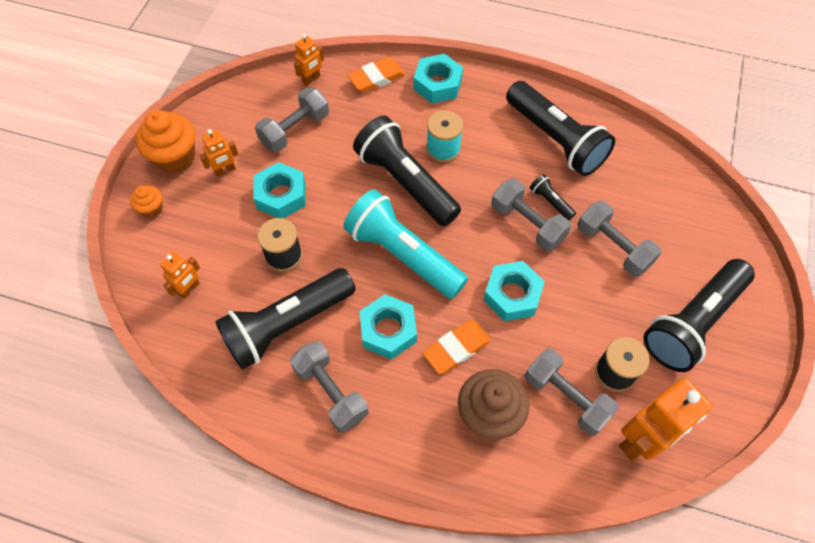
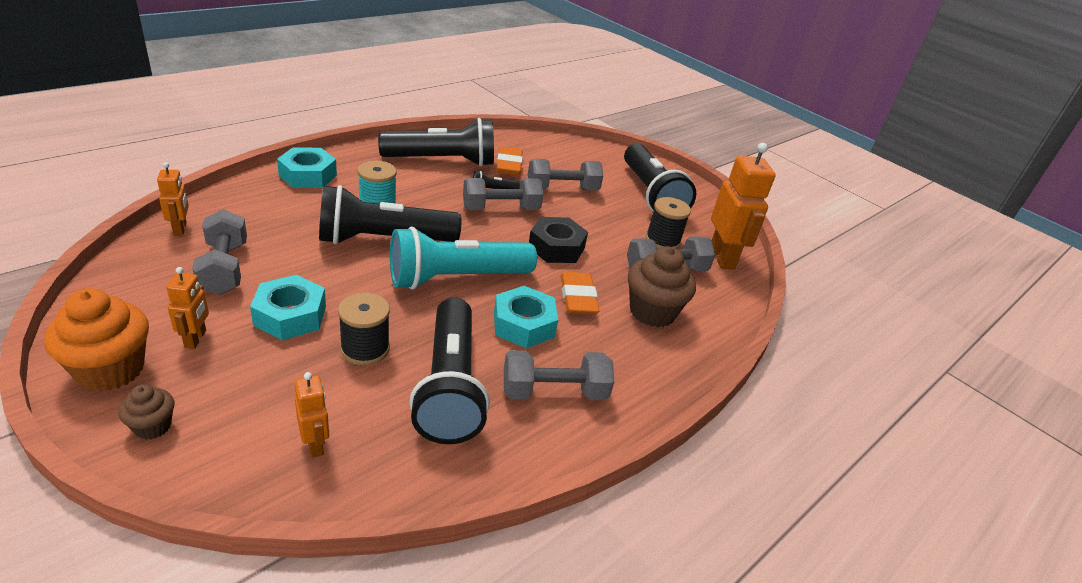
camera: 65 degrees left, 25 degrees down
(152, 209) = (152, 426): orange cupcake -> brown cupcake
(376, 78) = (247, 197): orange eraser -> orange eraser (509, 165)
(512, 295) = (556, 247): turquoise nut -> black nut

